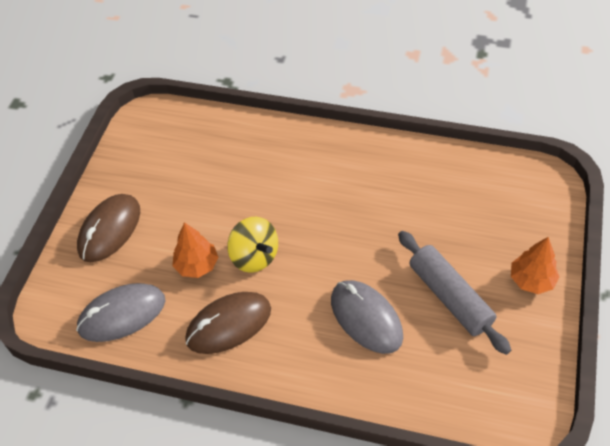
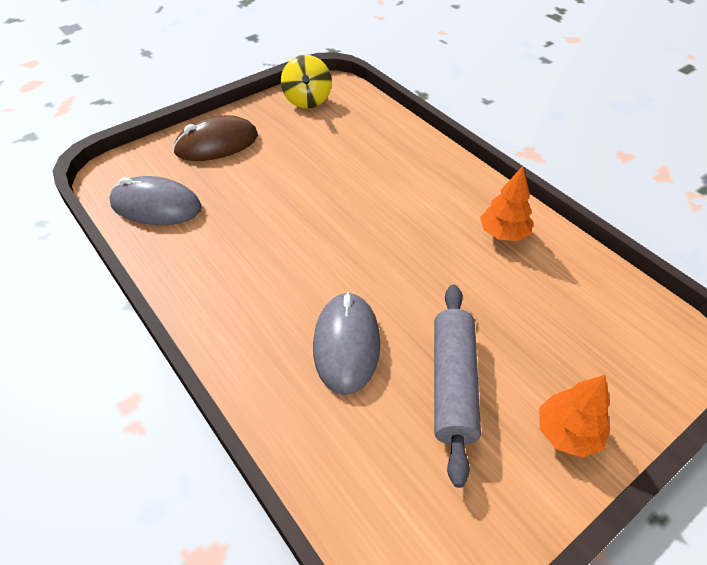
camera: 35 degrees right, 5 degrees down
(197, 265) = (250, 206): orange tree -> orange tree (503, 233)
(229, 324) = (223, 267): brown mouse -> none
(255, 256) = (303, 229): yellow spinning top -> yellow spinning top (307, 100)

